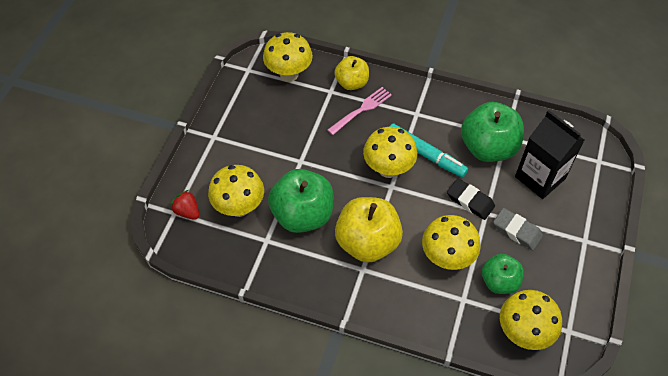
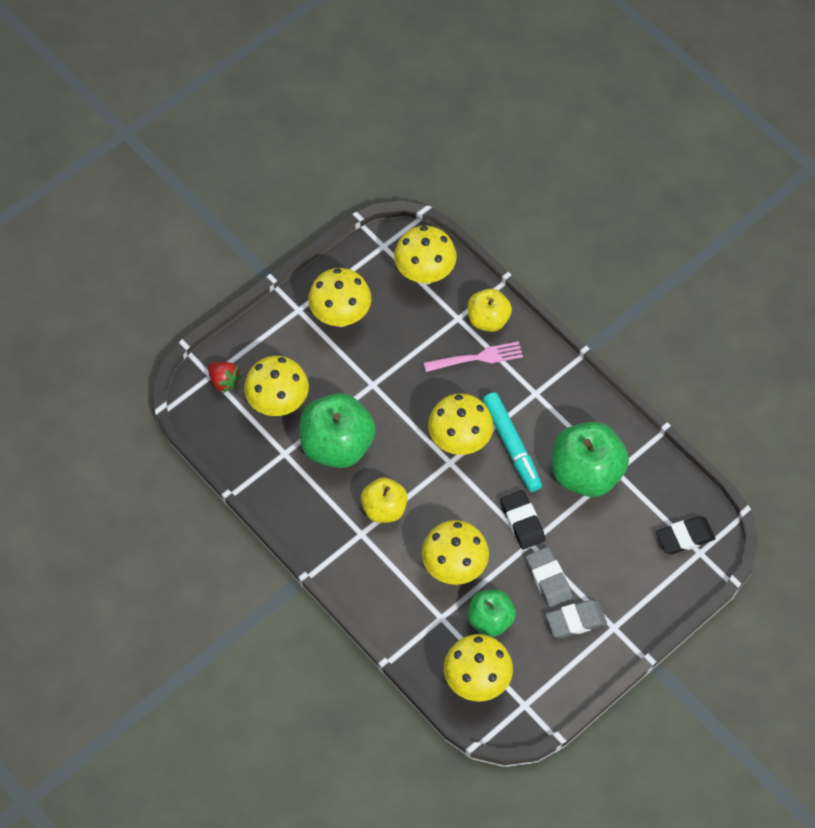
camera: 30 degrees right, 5 degrees up
(187, 211) = (224, 381): red strawberry -> red strawberry turned 150 degrees clockwise
(247, 127) = (340, 316): none -> yellow mushroom
(367, 242) = (384, 509): yellow apple -> yellow apple, size x0.60
(540, 178) = (618, 536): black carton -> none
(557, 250) = (575, 621): none -> grey eraser
(582, 156) = (684, 537): none -> black eraser

